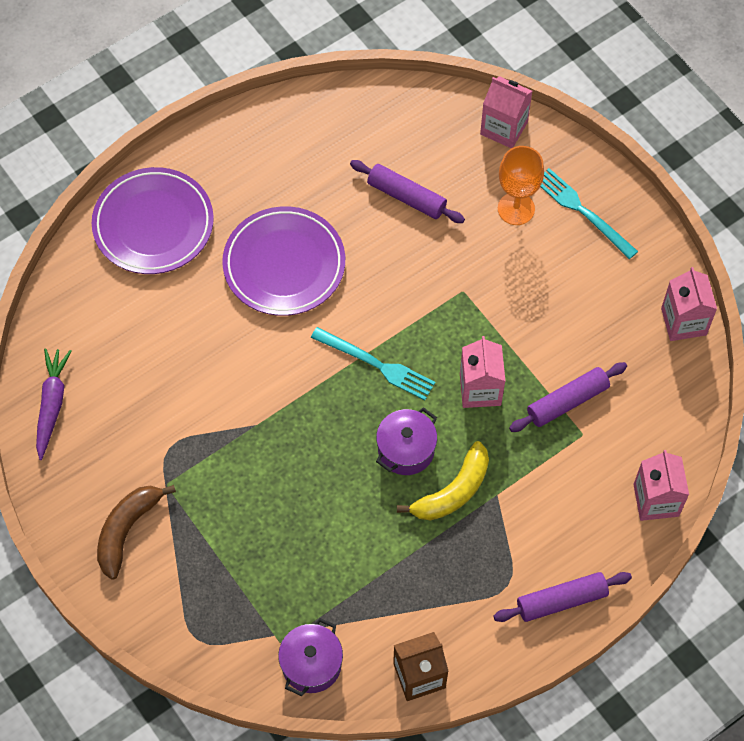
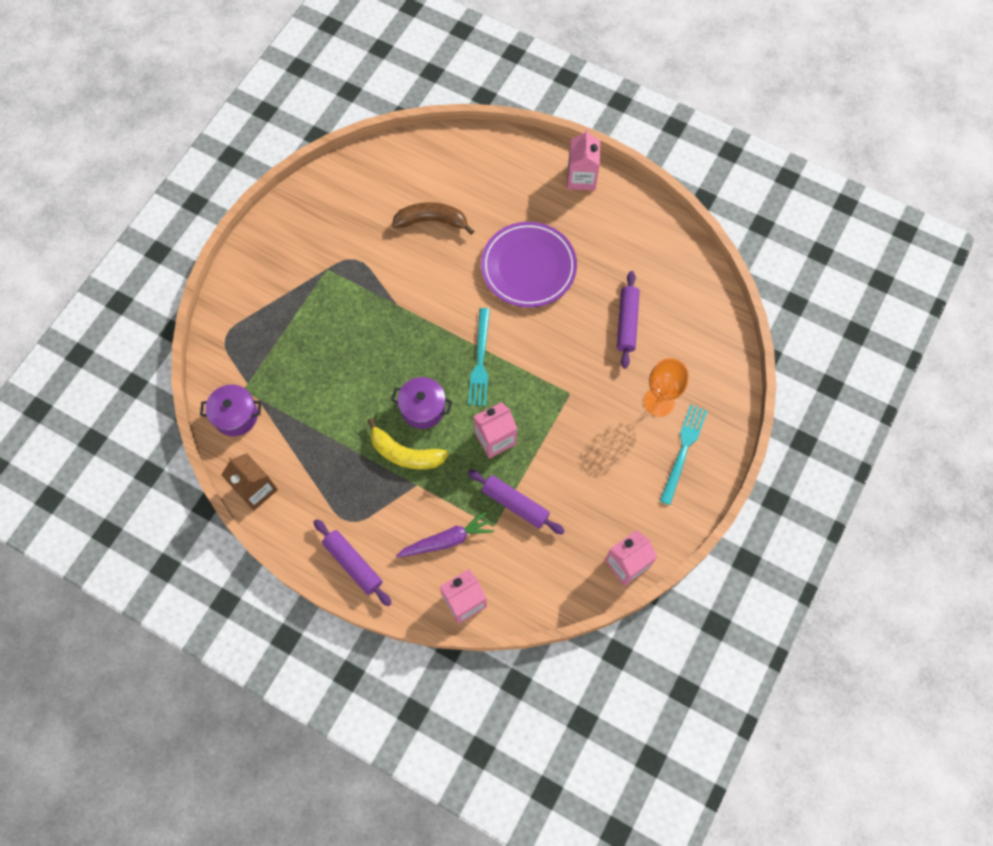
camera: 65 degrees right, 5 degrees up
(52, 404) = (352, 177): purple carrot -> purple carrot (446, 540)
(127, 530) = (283, 261): brown banana -> brown banana (432, 221)
(153, 224) = (516, 174): purple plate -> none
(504, 128) = (724, 365): pink carton -> pink carton (581, 178)

